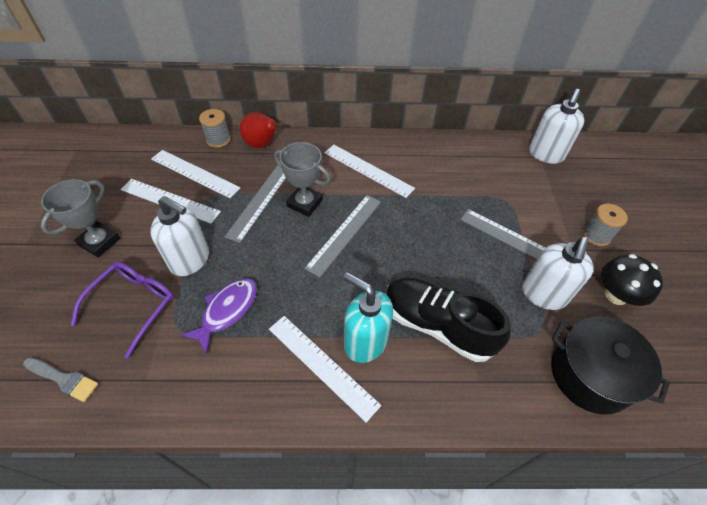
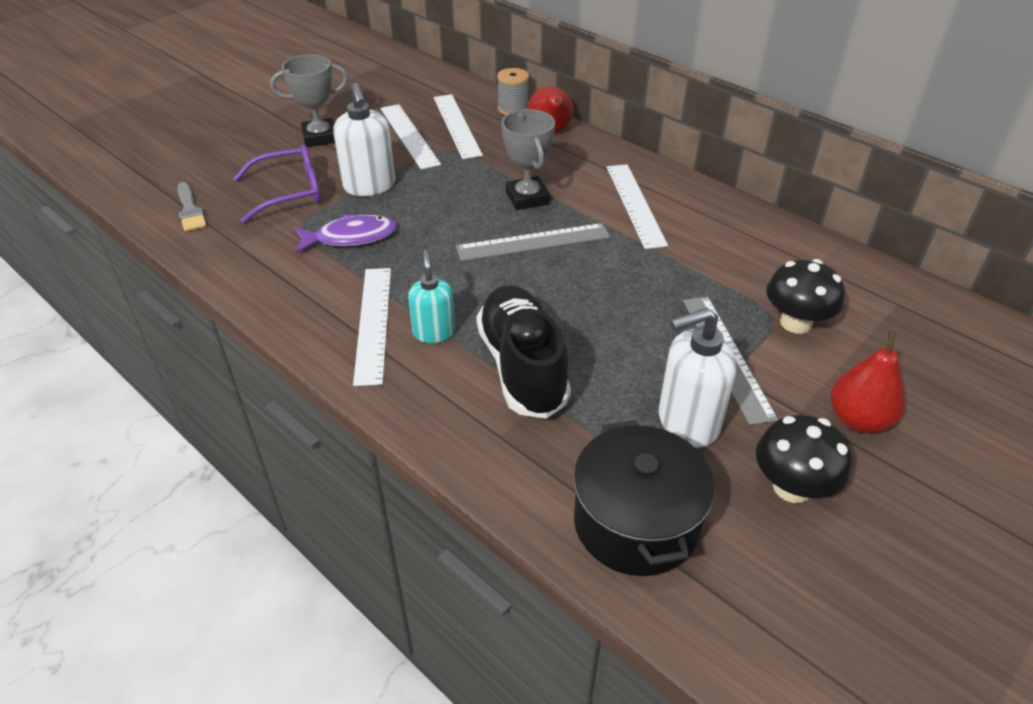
camera: 45 degrees right, 10 degrees down
(260, 201) = (487, 175): grey ruler -> none
(365, 342) = (434, 332): turquoise soap dispenser -> turquoise soap dispenser, size x0.65
(517, 197) = (795, 323): none -> black mushroom
(545, 154) = (911, 305): white soap dispenser -> none
(596, 235) = (858, 420): grey spool -> red pear

